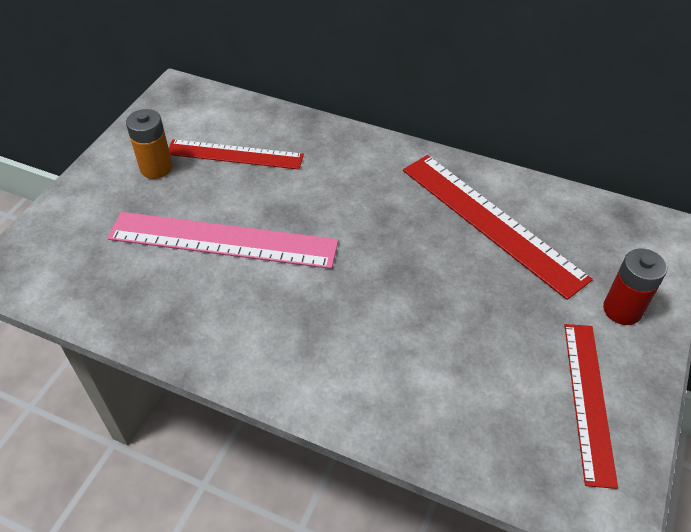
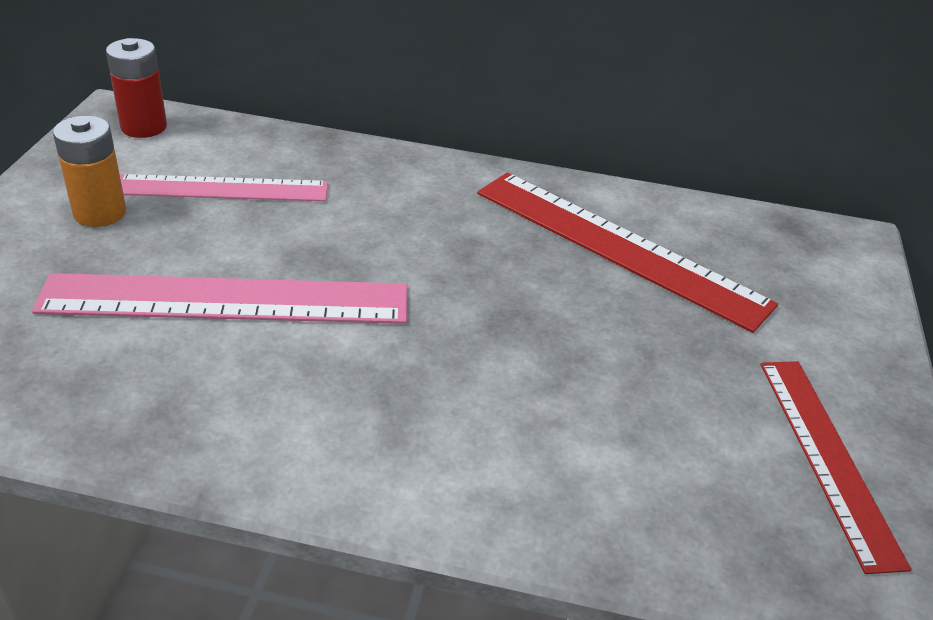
camera: 15 degrees left, 10 degrees down
(235, 154) = (222, 188): red ruler -> pink ruler
(622, 310) = (829, 338): red battery -> red battery (144, 127)

